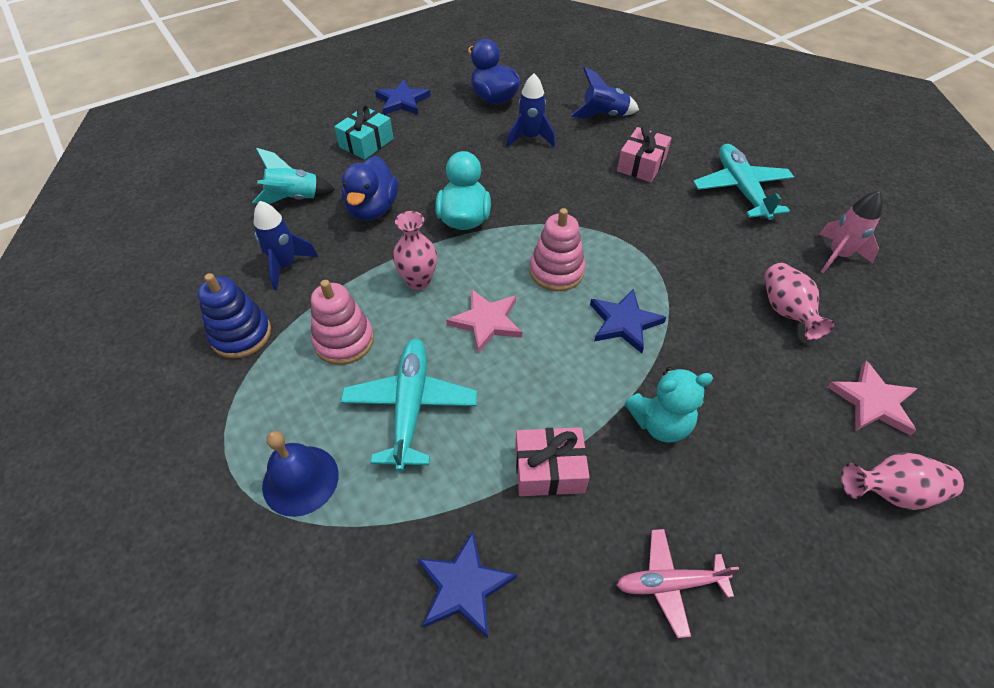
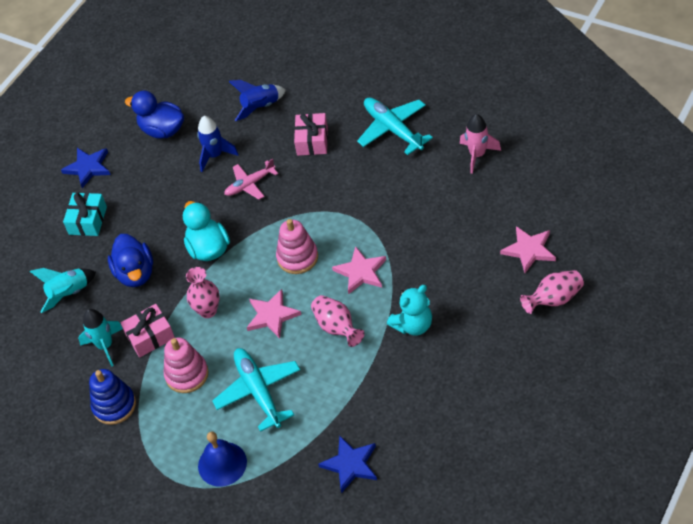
camera: 20 degrees left, 0 degrees up
(285, 265) = (105, 346): blue rocket -> turquoise rocket
(549, 469) = (363, 384): pink gift -> pink gift (150, 336)
(624, 322) = (361, 272): blue star -> pink star
(670, 583) = (456, 406): pink plane -> pink plane (250, 184)
(786, 311) = (459, 214): pink vase -> pink vase (337, 327)

